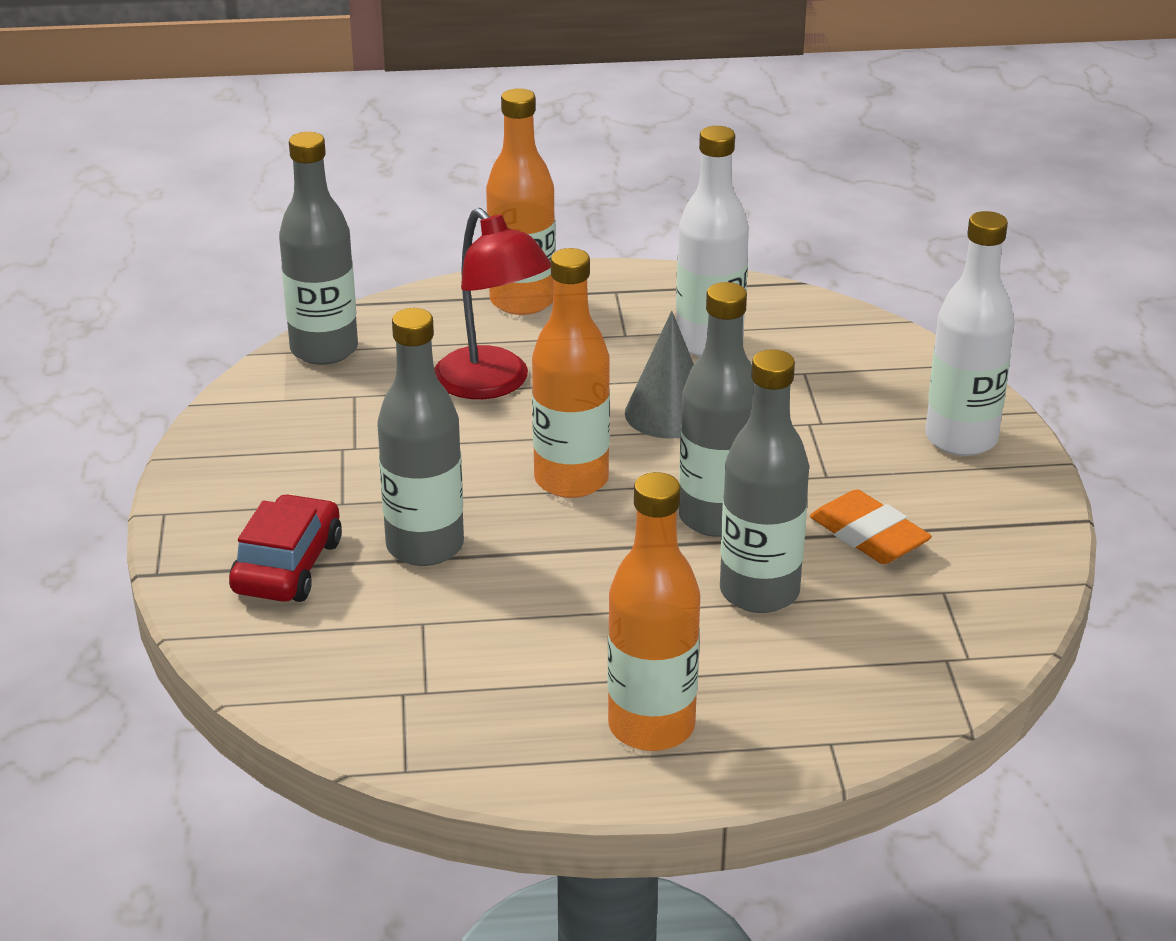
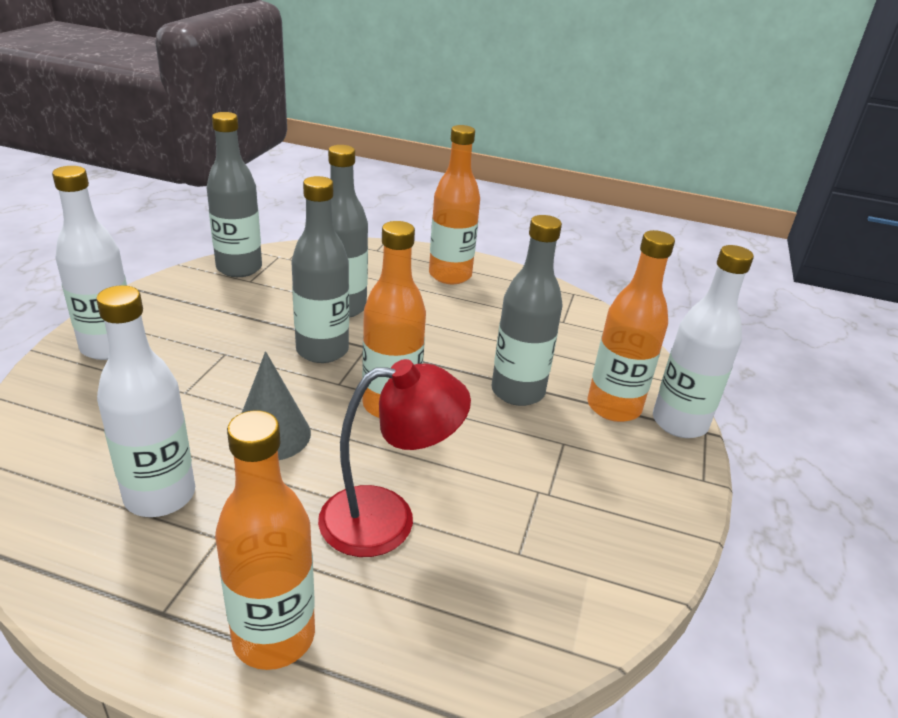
camera: 160 degrees left, 0 degrees up
(193, 573) = (679, 423): none -> white bottle
(287, 566) = (613, 407): red car -> orange bottle
(324, 350) = (530, 636): grey bottle -> grey bottle (239, 268)
(492, 384) = (387, 518): red lamp -> red lamp turned 90 degrees clockwise
(868, 536) = (249, 314): orange eraser -> none

